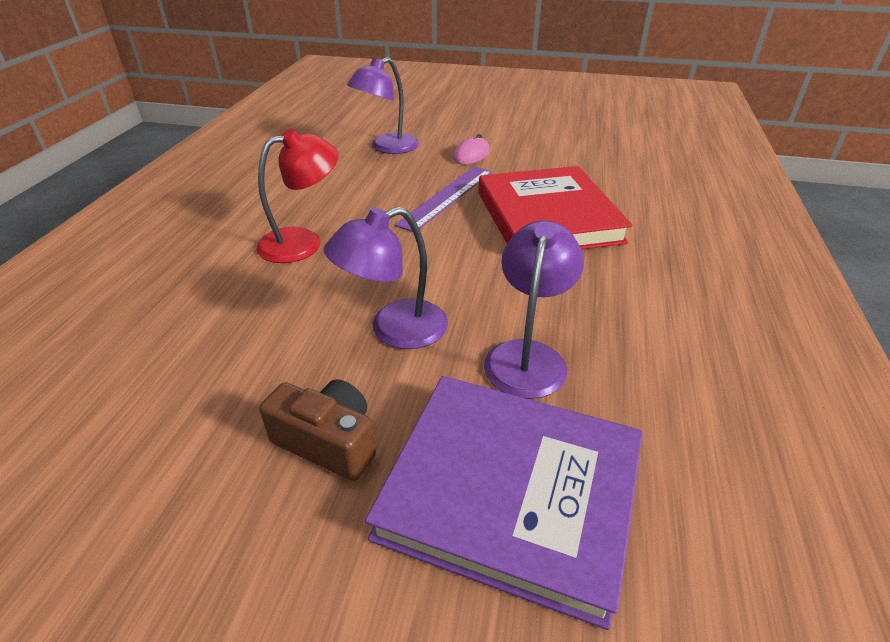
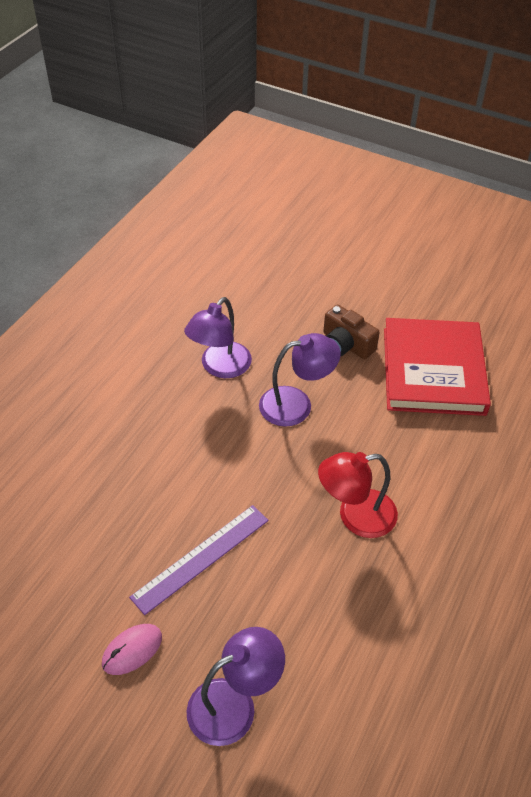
camera: 165 degrees left, 10 degrees up
(511, 492) = (265, 306): purple book -> none
(547, 217) = (121, 499): red book -> red book (433, 371)

